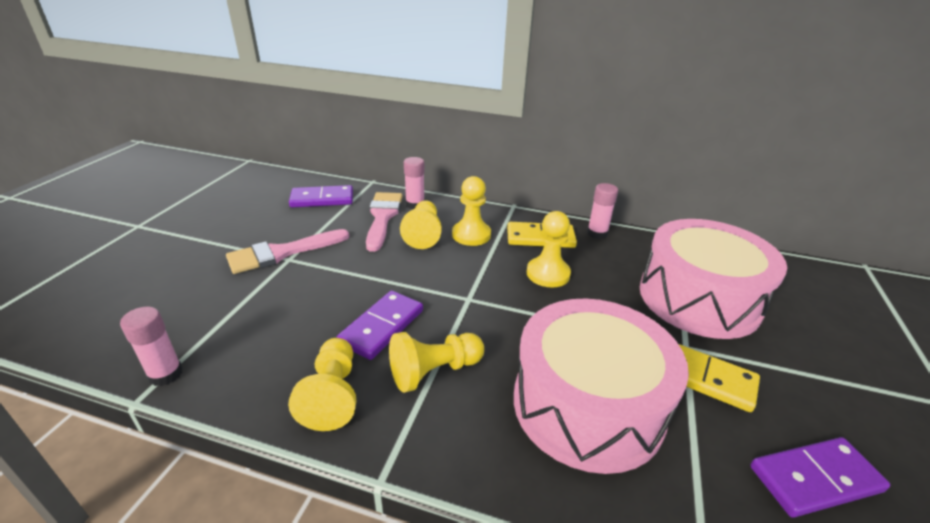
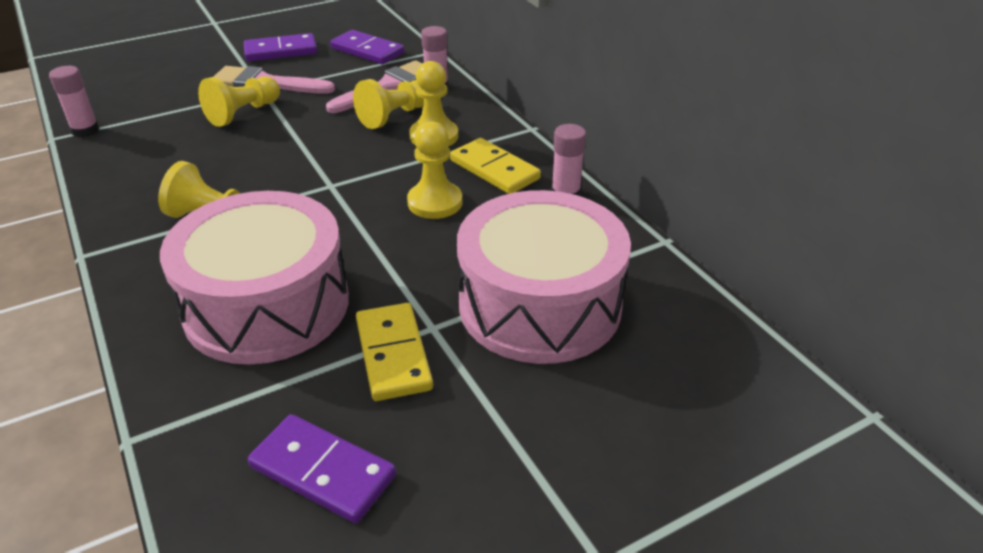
camera: 45 degrees right, 5 degrees up
(332, 395) = (138, 194): yellow pawn -> yellow pawn (243, 113)
(382, 327) = (236, 170): purple domino -> purple domino (281, 51)

